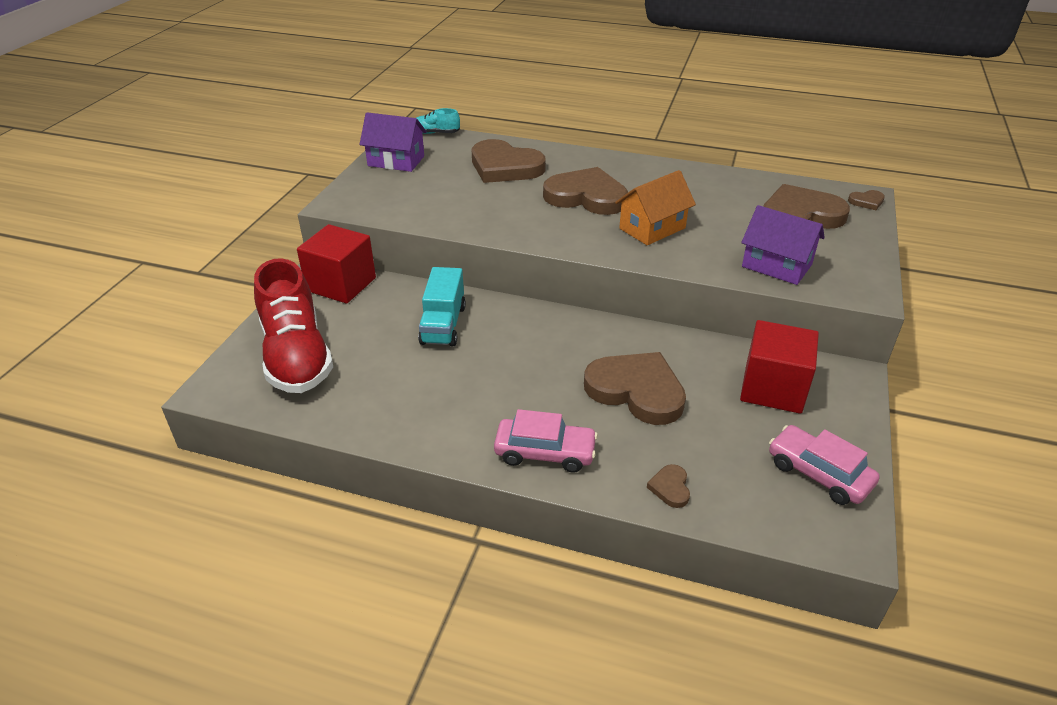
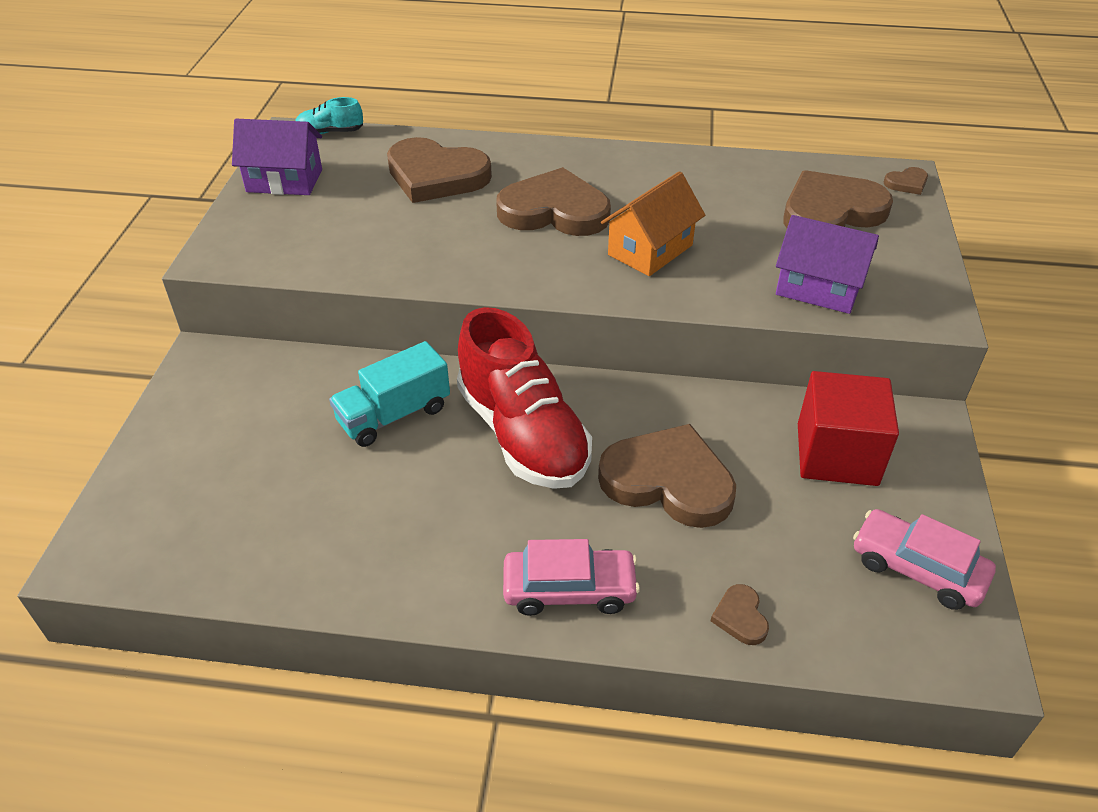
camera: 10 degrees left, 5 degrees up
(296, 356) = (199, 489): red shoe -> red shoe (522, 434)
(341, 284) = (239, 370): red cube -> none
(443, 325) = (394, 415): turquoise truck -> turquoise truck turned 60 degrees clockwise

